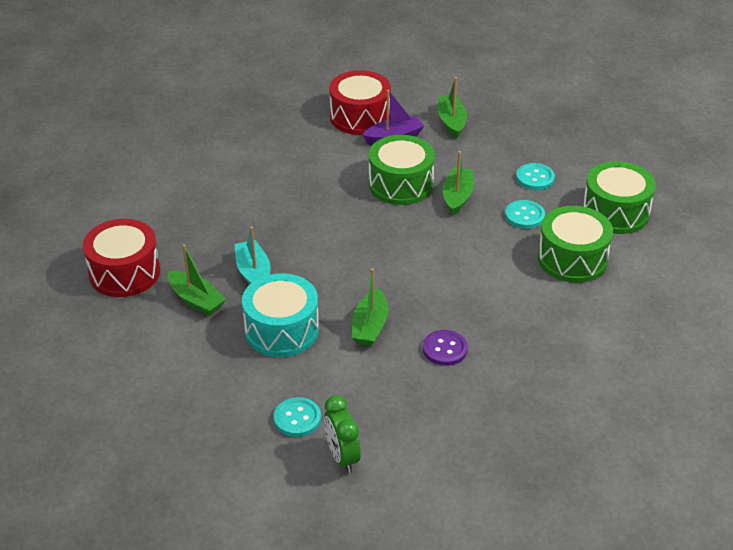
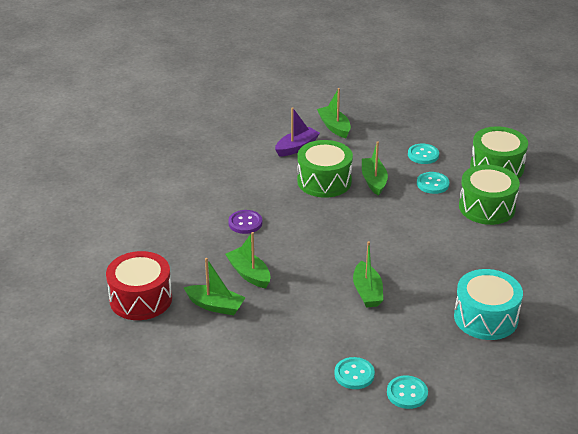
camera: 20 degrees left, 5 degrees down
(253, 273) = (249, 274): turquoise boat -> green boat
(281, 330) = (299, 311): turquoise drum -> turquoise drum (486, 318)
(342, 457) = (407, 393): green clock -> turquoise button
(360, 117) = (260, 137): red drum -> none
(445, 349) = (434, 294): purple button -> purple button (245, 223)

